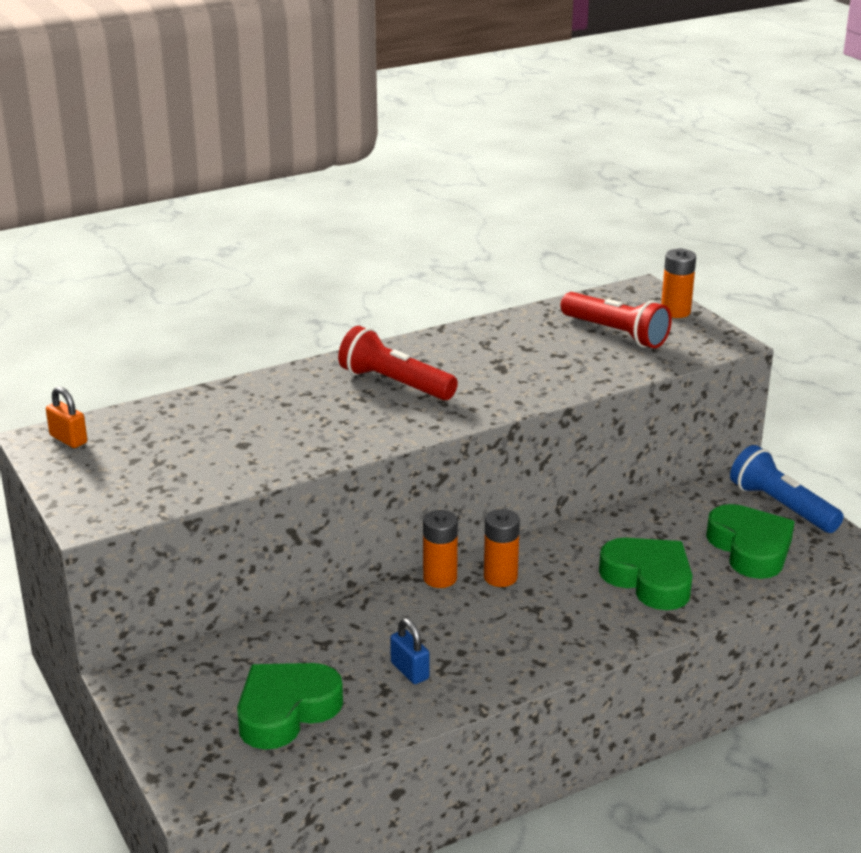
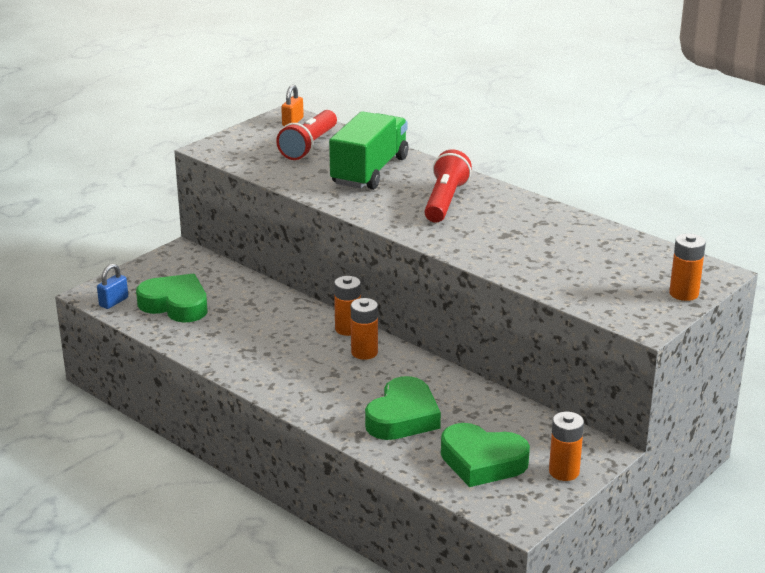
camera: 70 degrees right, 0 degrees up
(274, 413) = (369, 171): none -> green truck
(409, 671) = (235, 338): blue padlock -> blue padlock (113, 302)
(615, 333) = (611, 272): red flashlight -> red flashlight (309, 146)
(750, 548) = (482, 461): green heart -> green heart turned 60 degrees clockwise
(781, 506) = (564, 472): blue flashlight -> orange battery

